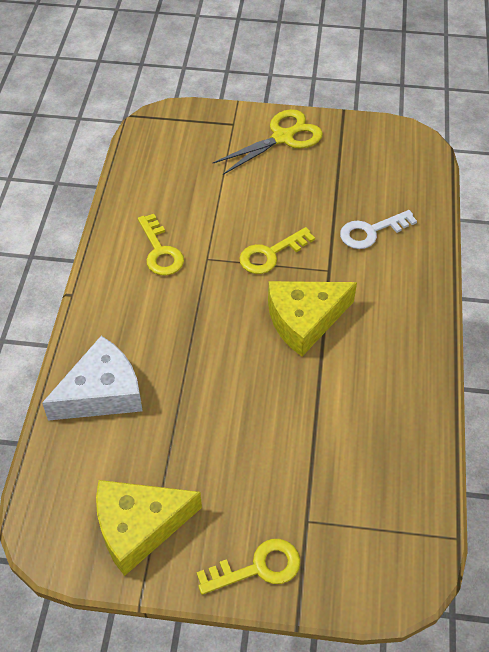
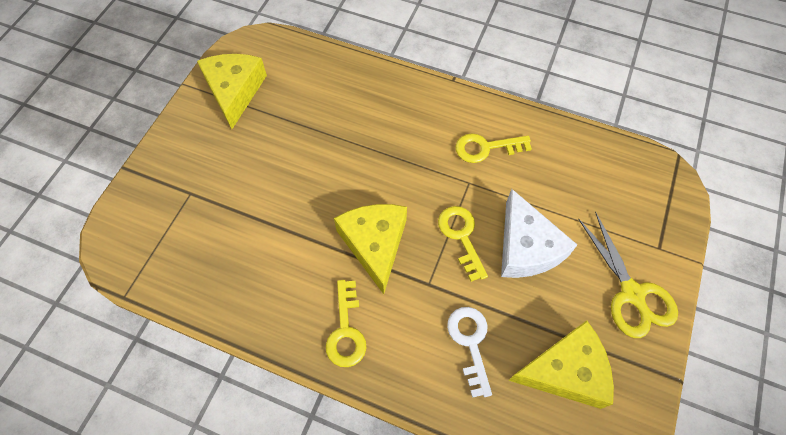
camera: 105 degrees right, 10 degrees up
(102, 392) = (351, 86): white cheese -> white cheese (526, 247)
(258, 568) = (171, 153): yellow key -> yellow key (346, 330)
(367, 171) = (565, 371): none -> yellow cheese

